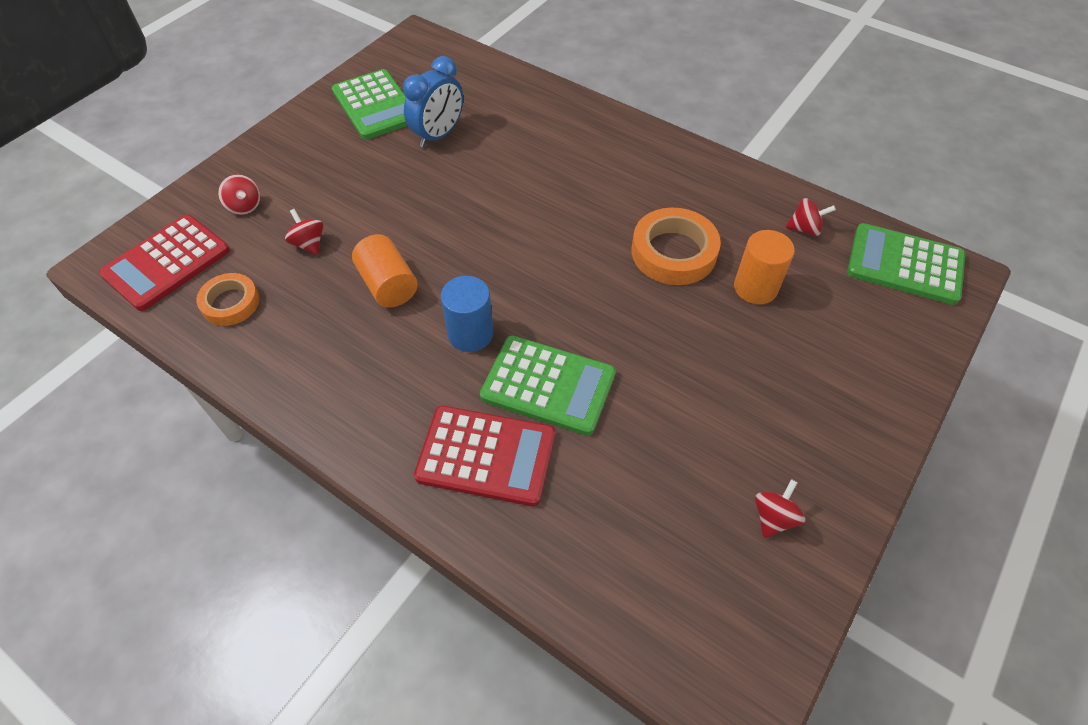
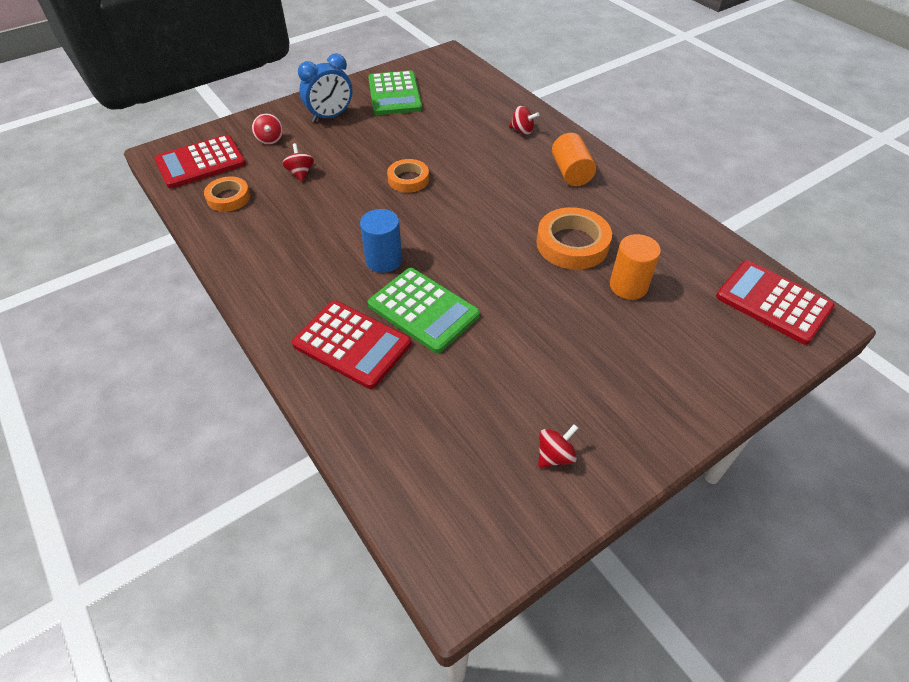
camera: 20 degrees right, 5 degrees down
(388, 285) = (341, 213): orange cylinder -> orange cylinder (571, 172)
(438, 135) = (430, 123): blue clock -> blue clock (330, 116)
(448, 218) = (408, 179): none -> orange tape
(805, 229) = (695, 254): red spinning top -> red spinning top (522, 131)
(905, 264) = (773, 302): green calculator -> red calculator

